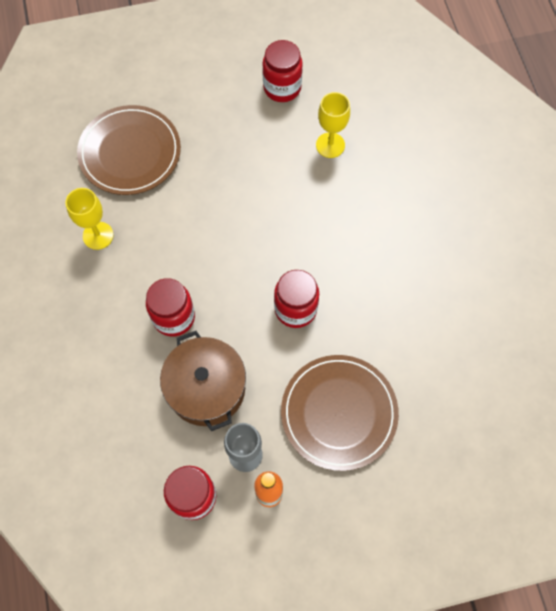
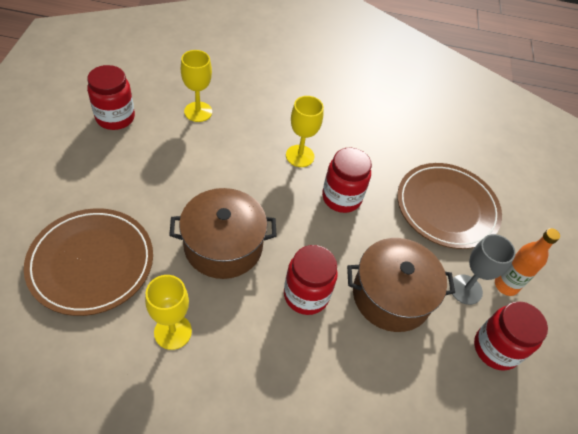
camera: 75 degrees left, 15 degrees down
(191, 234) = (223, 245): none -> brown pot
(327, 253) = (300, 156): none -> yellow goblet

